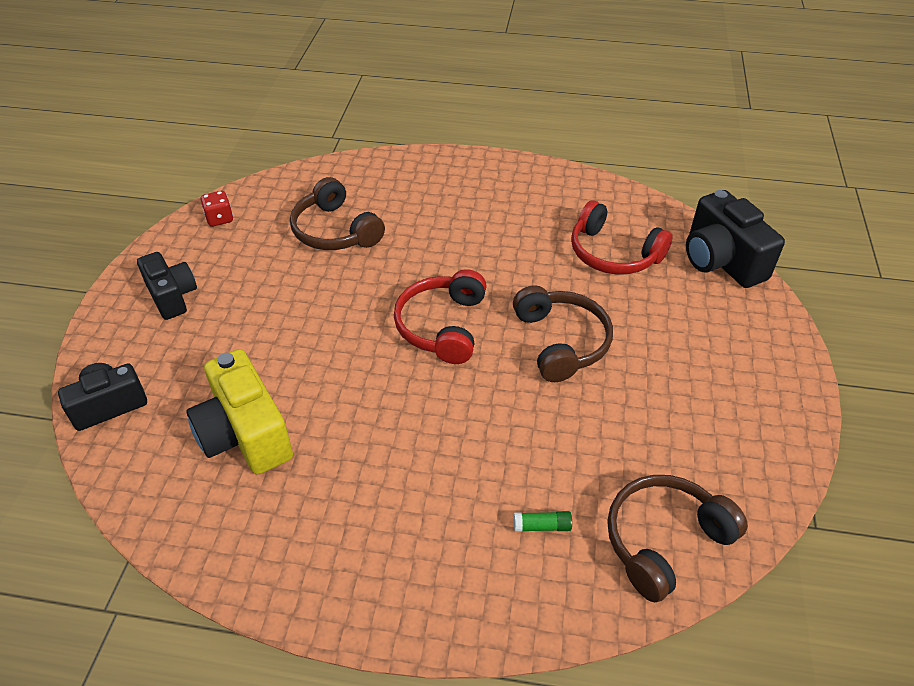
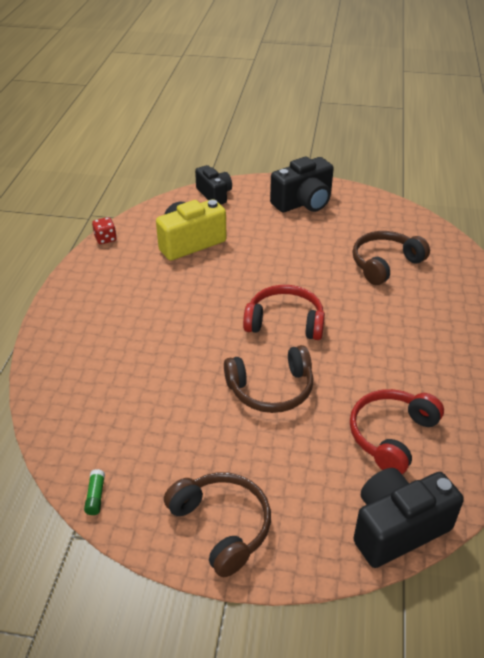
camera: 90 degrees right, 5 degrees down
(172, 296) = (303, 203): black camera -> black camera, size x1.51
(219, 219) = (386, 211): red dice -> red dice (105, 239)
(542, 526) = (103, 368): green glue stick -> green glue stick (95, 496)
(664, 540) = (79, 432): brown headphones -> brown headphones (222, 525)

